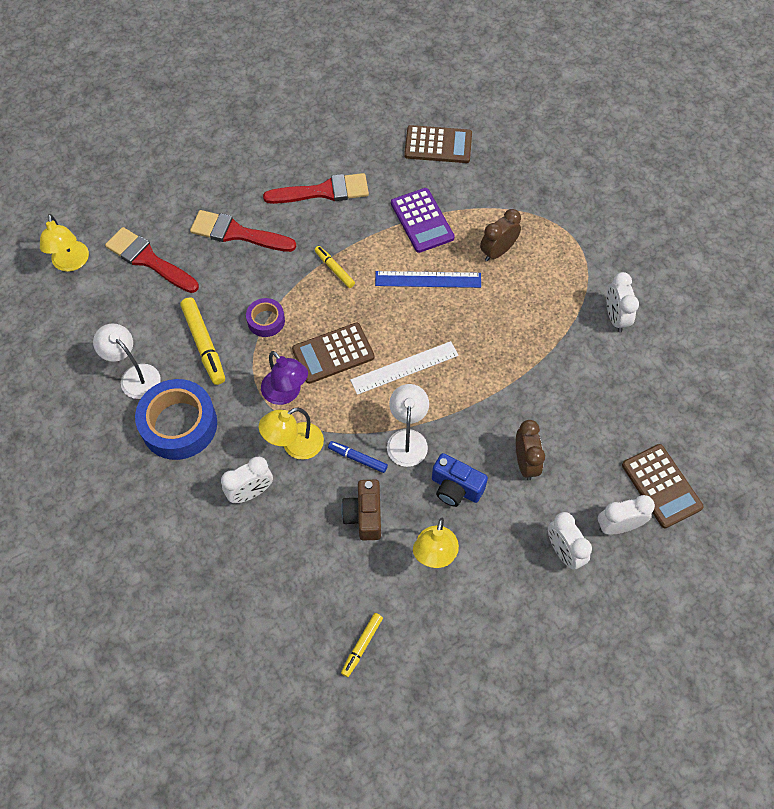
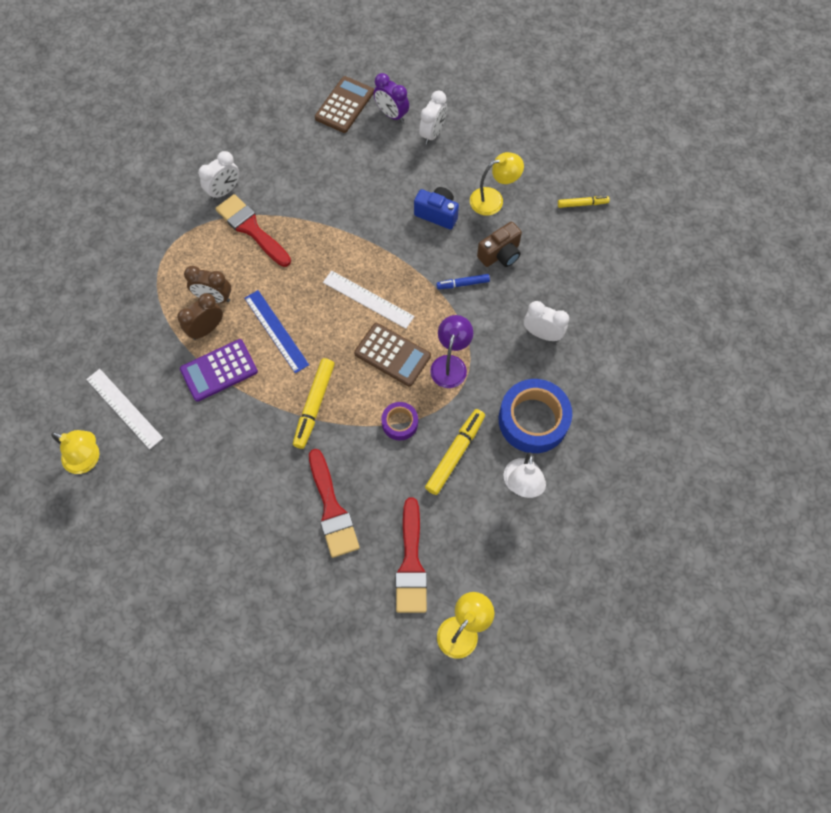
camera: 125 degrees left, 5 degrees up
(295, 445) = (485, 330): yellow lamp -> yellow lamp (88, 459)
(323, 191) = (238, 468): red brush -> red brush (251, 229)
(334, 269) = (314, 405): yellow marker -> yellow marker, size x1.69
(358, 459) = (463, 284): blue marker -> blue marker turned 90 degrees clockwise
(407, 439) = (424, 263): white lamp -> none
(422, 221) = (219, 370): purple calculator -> purple calculator turned 150 degrees counterclockwise
(438, 145) = (124, 408): brown calculator -> white ruler
(455, 488) = (437, 214): blue camera -> blue camera turned 60 degrees counterclockwise
(525, 462) = (386, 185): brown clock -> brown clock (207, 329)
(618, 526) = (391, 114): white clock -> purple clock

